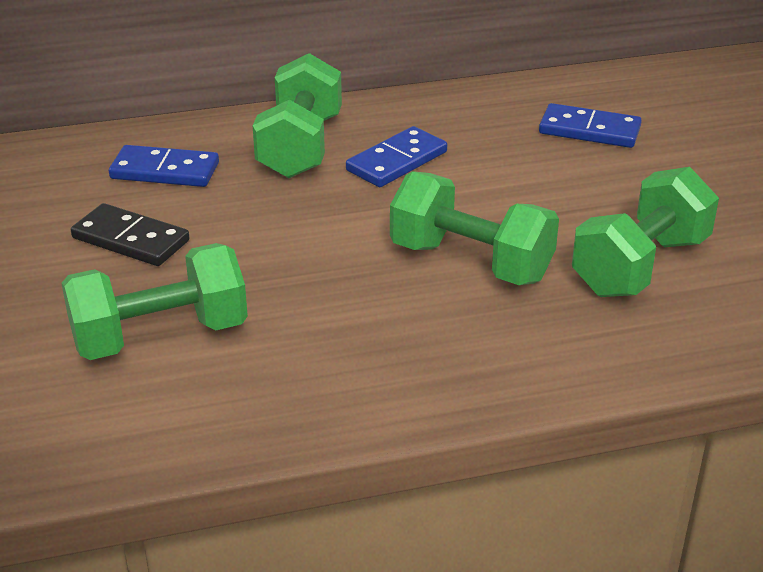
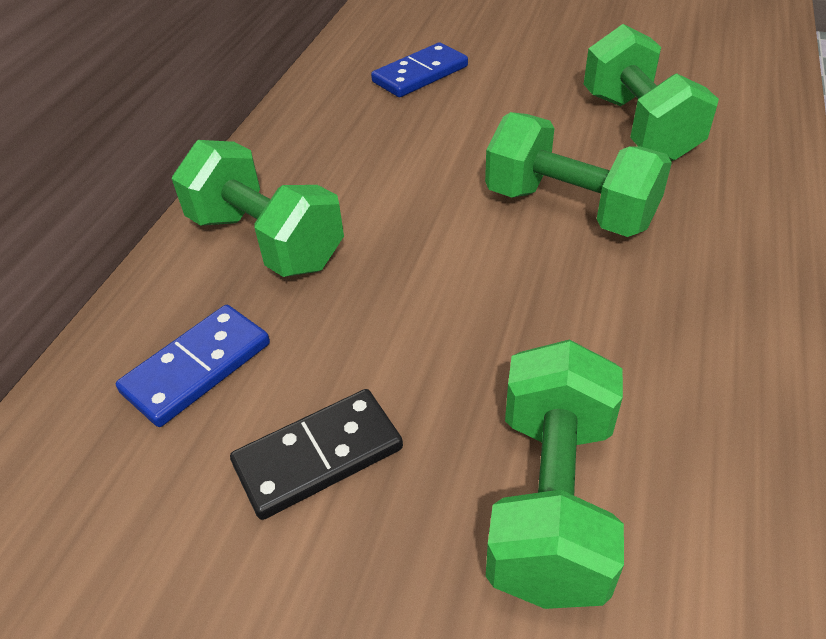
camera: 55 degrees left, 10 degrees up
(397, 161) = (361, 189): blue domino -> none
(471, 262) = (569, 209): green dumbbell -> green dumbbell turned 60 degrees clockwise

